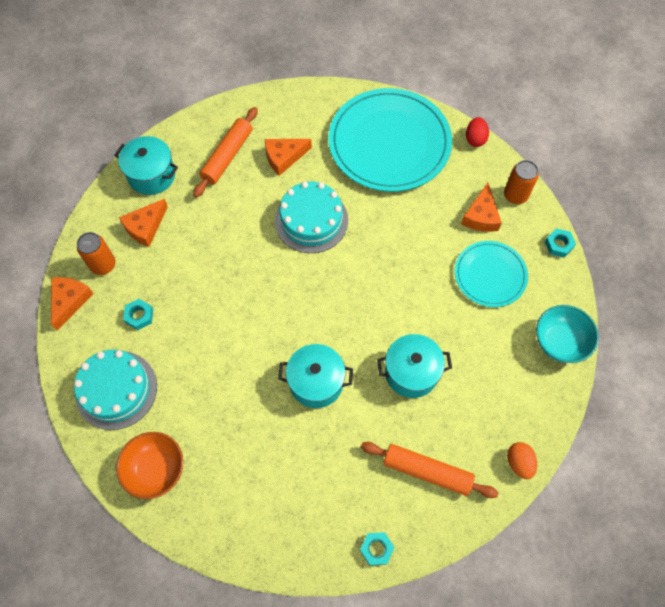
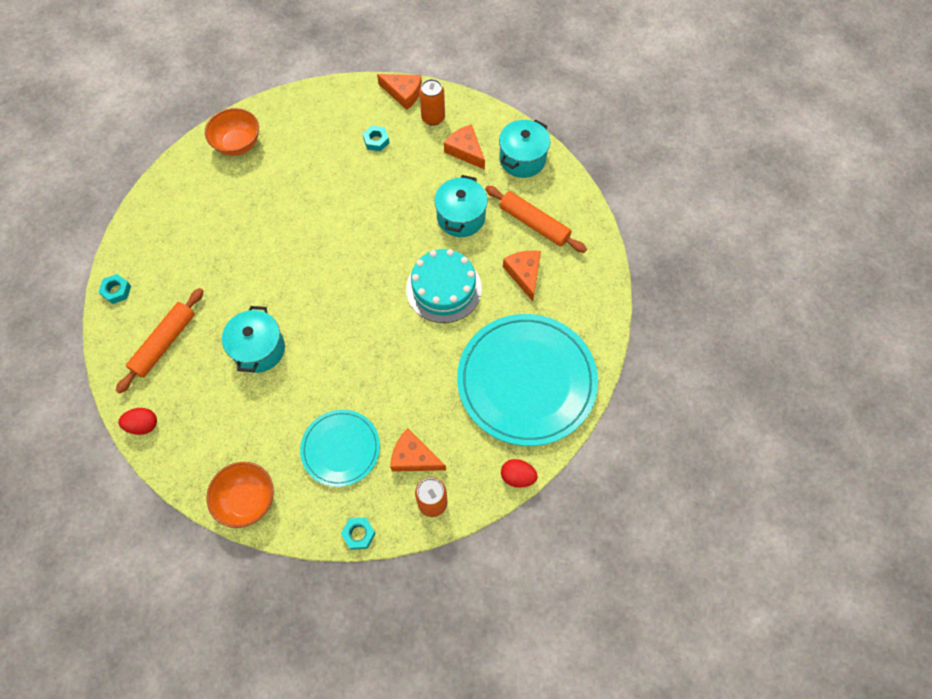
camera: 100 degrees right, 0 degrees up
(116, 390) = (313, 121): turquoise cake -> none
(316, 382) = (274, 268): turquoise pot -> turquoise pot (461, 217)
(519, 463) = (143, 425): orange egg -> red egg
(559, 342) = (247, 500): turquoise bowl -> orange bowl

